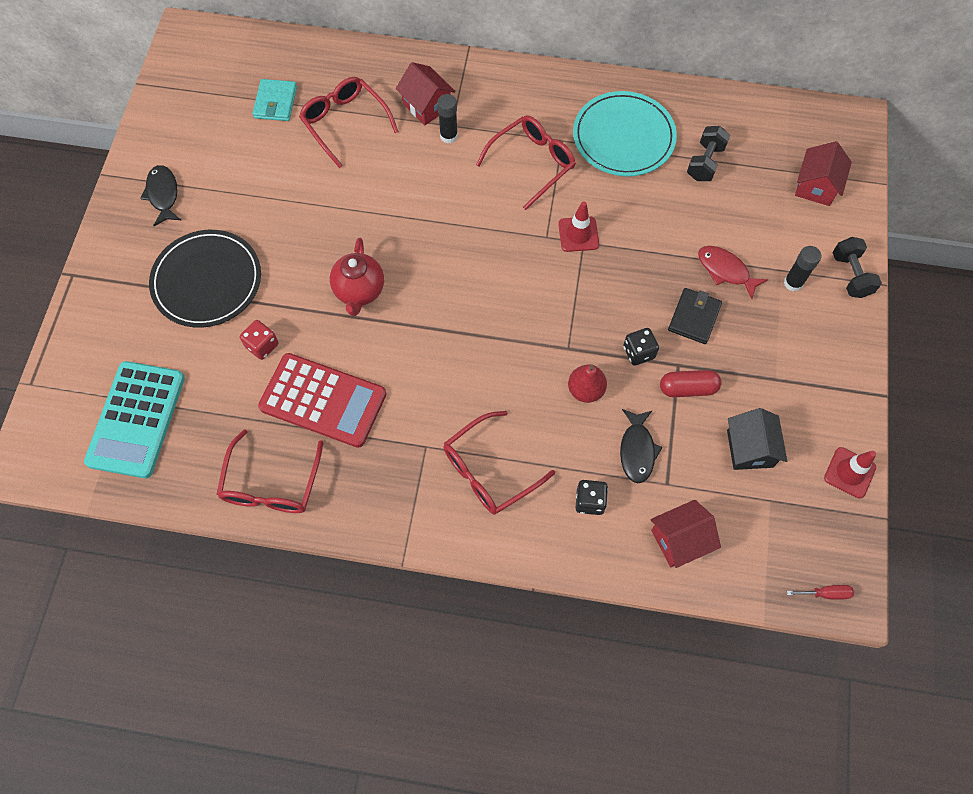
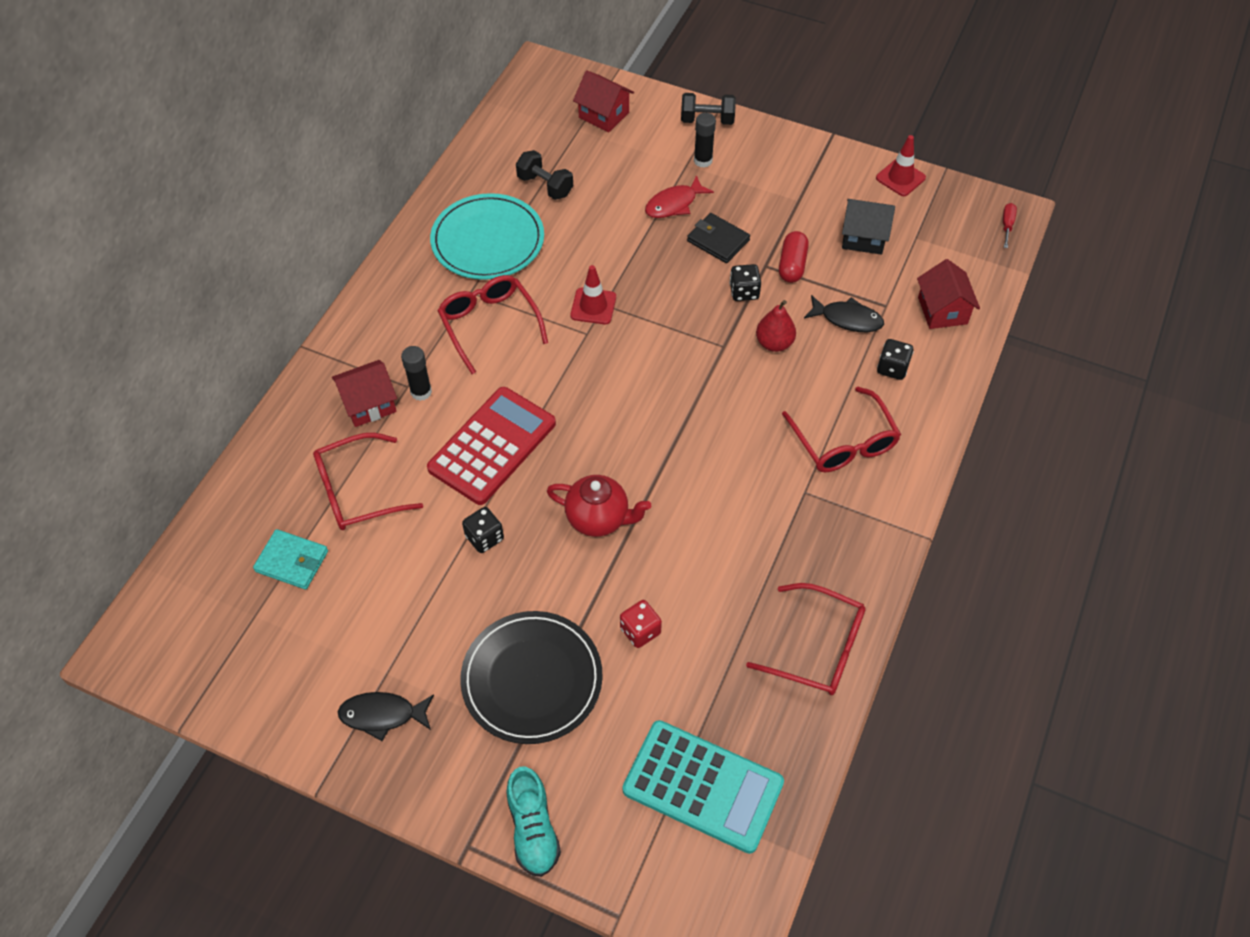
camera: 75 degrees left, 10 degrees down
(89, 312) = (533, 829): none -> turquoise shoe
(323, 217) = (484, 538): none -> black dice
(323, 400) = (727, 579): red calculator -> red calculator (492, 446)

